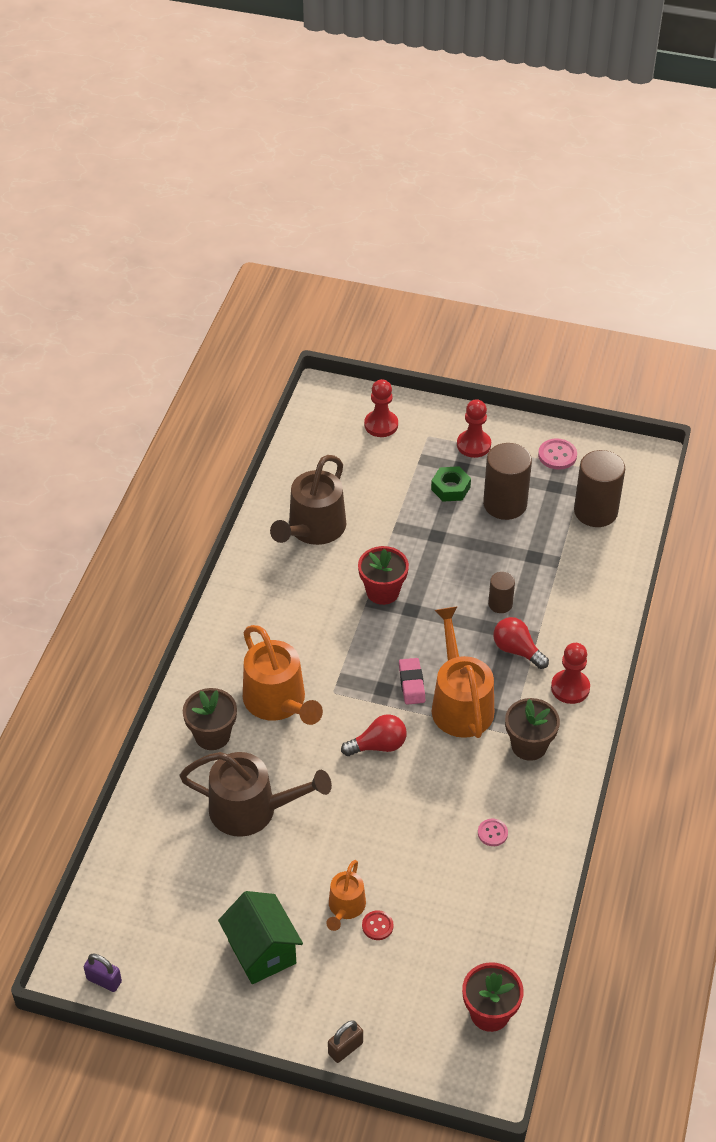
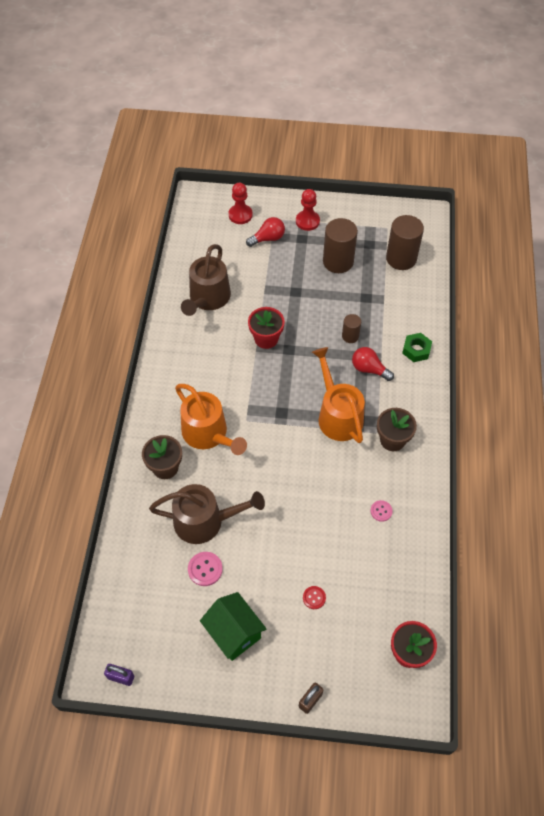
camera: 10 degrees left, 10 degrees up
(345, 907) = (288, 587): orange watering can -> none
(378, 746) = (286, 456): red light bulb -> red light bulb (268, 238)
(411, 683) = (300, 405): pink eraser -> none
(450, 488) = (298, 255): green nut -> green nut (416, 350)
(557, 455) = (366, 221): pink button -> pink button (205, 569)
(570, 688) = (411, 392): red pawn -> none

